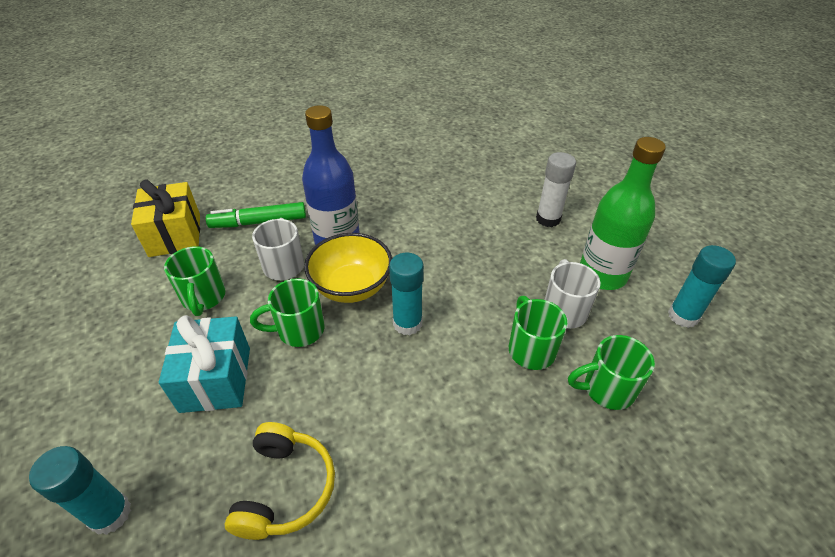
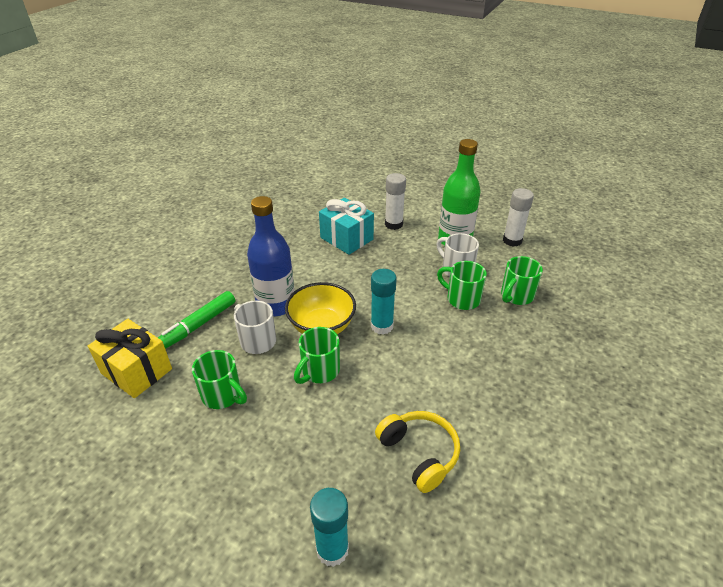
camera: 40 degrees left, 5 degrees down
(216, 379) = (300, 433): turquoise gift -> turquoise gift (346, 238)
(683, 316) = (512, 240): turquoise glue stick -> white glue stick

